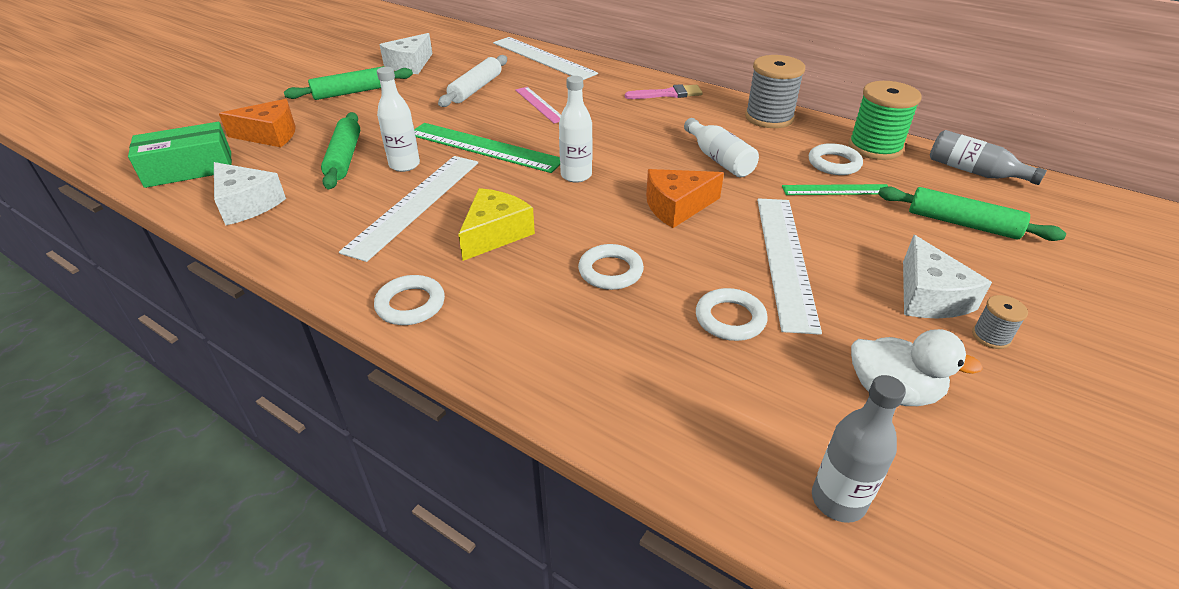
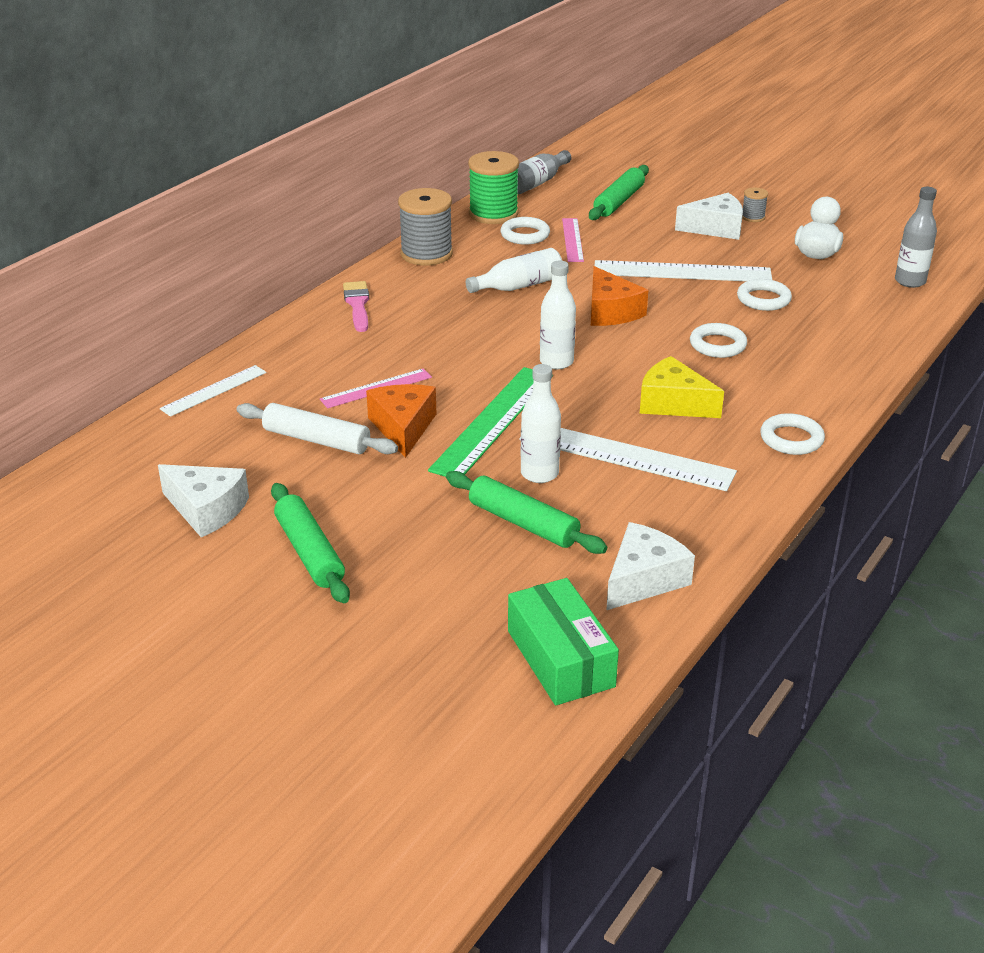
camera: 90 degrees left, 5 degrees down
(270, 135) = (455, 605): orange cheese -> orange cheese (403, 427)
(344, 158) = (523, 523): green rolling pin -> green rolling pin turned 45 degrees clockwise
(543, 58) = (214, 390): white ruler -> white ruler, size x0.57
(836, 190) = (573, 240): green ruler -> pink ruler

